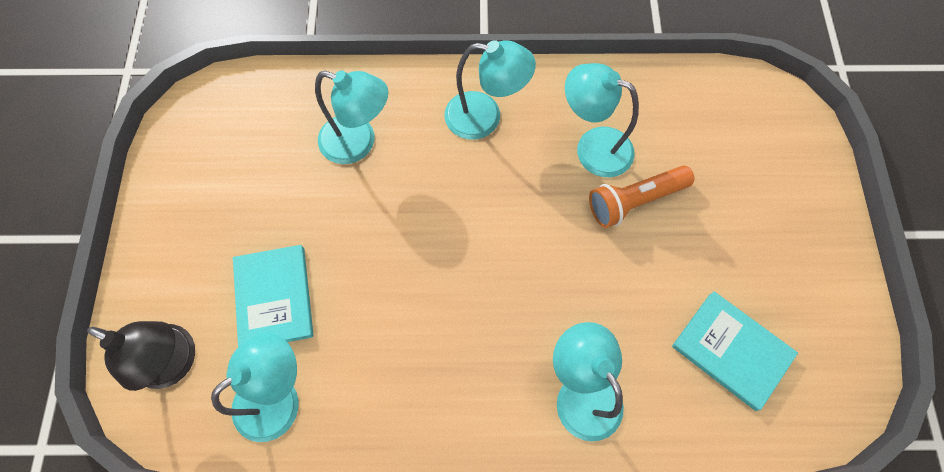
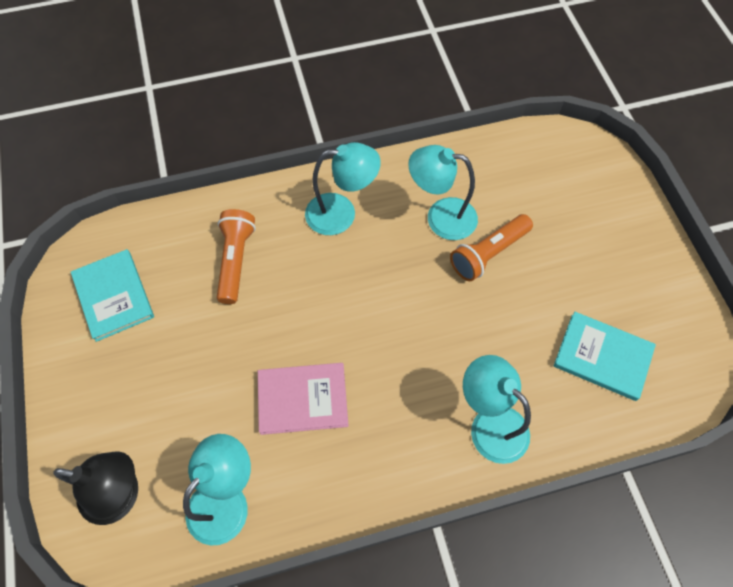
camera: 15 degrees left, 5 degrees down
(274, 297) = (197, 414): turquoise book -> turquoise book (114, 296)
(358, 143) = (235, 261): turquoise lamp -> orange flashlight
(387, 310) = (303, 399): none -> pink book

